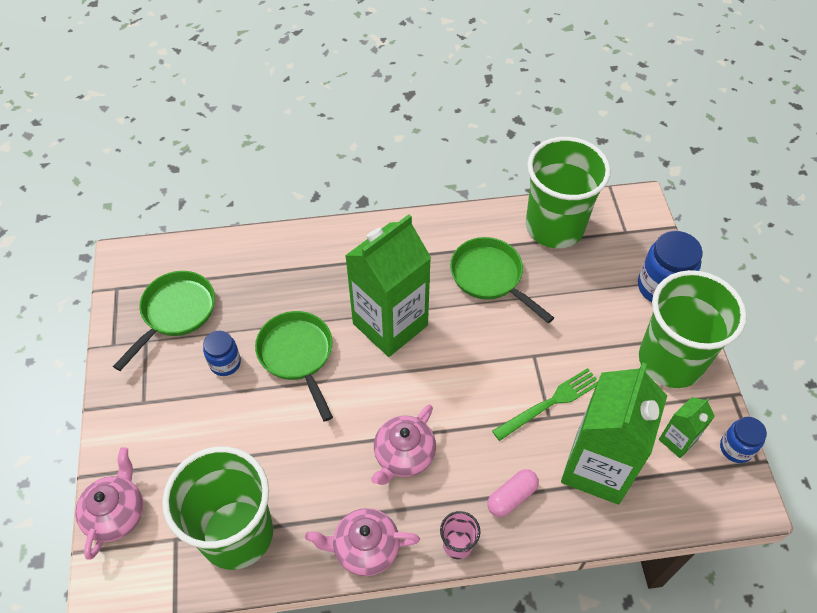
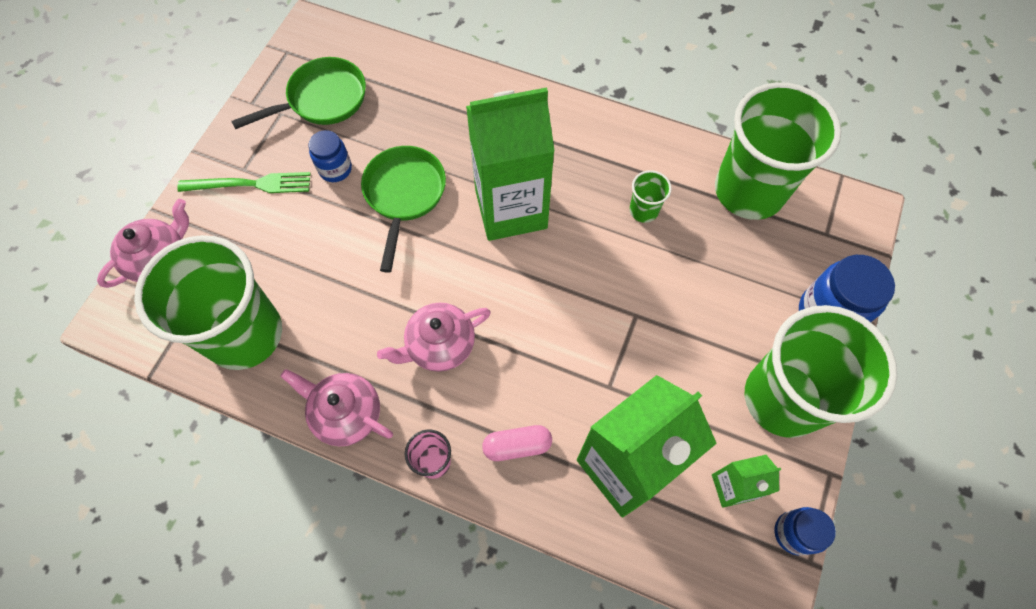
camera: 30 degrees right, 10 degrees up
(490, 277) = (643, 210): green pan -> green cup
(550, 403) = (620, 373): green fork -> green fork (250, 184)

